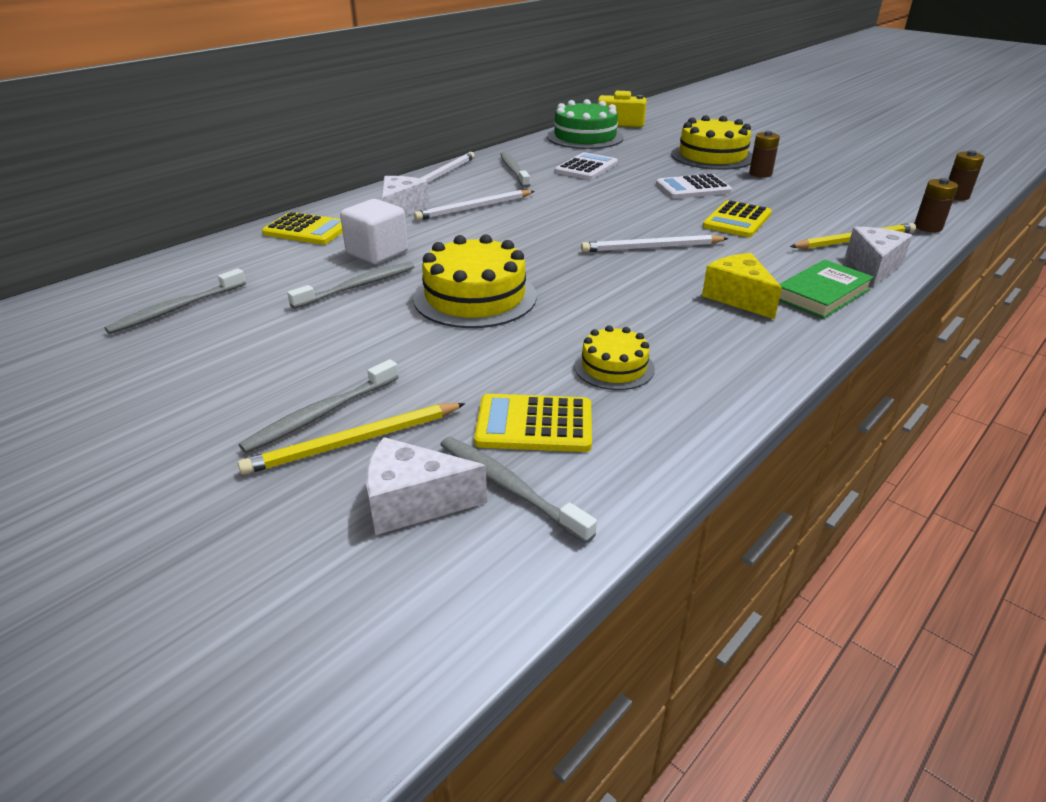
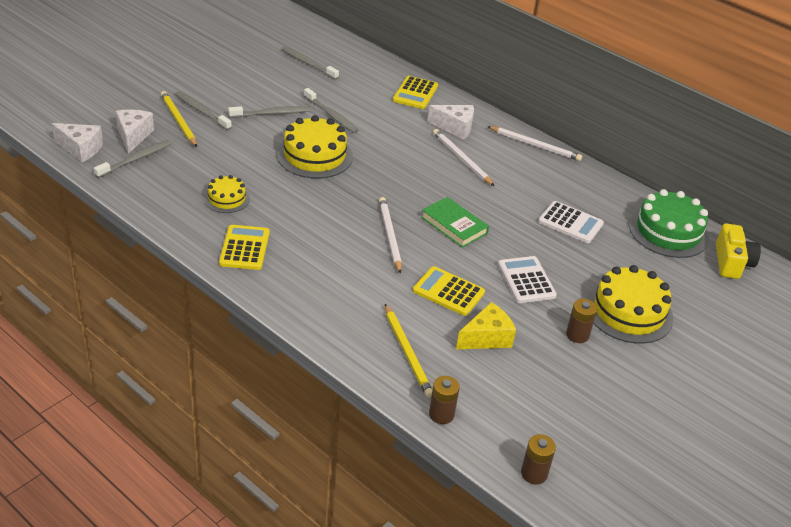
camera: 85 degrees right, 5 degrees up
(377, 253) = (378, 120): white cube -> none
(514, 171) = (552, 182): grey toothbrush -> grey toothbrush (271, 114)
(534, 424) = (179, 169): yellow calculator -> yellow calculator (244, 248)
(738, 298) = (306, 262): yellow cheese -> yellow cheese (486, 338)
(822, 294) = (308, 304): green book -> green book (454, 225)
(873, 267) = (353, 347): white cheese -> white cheese (81, 149)

